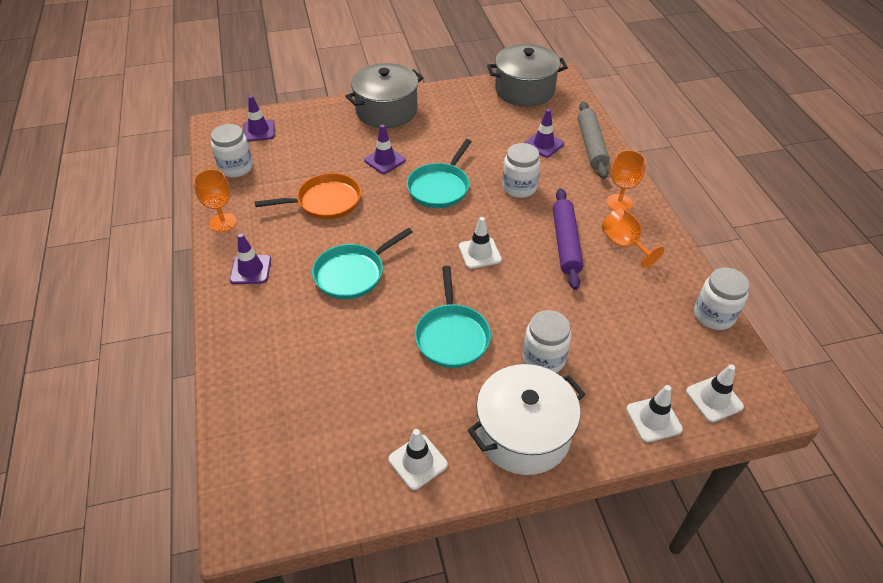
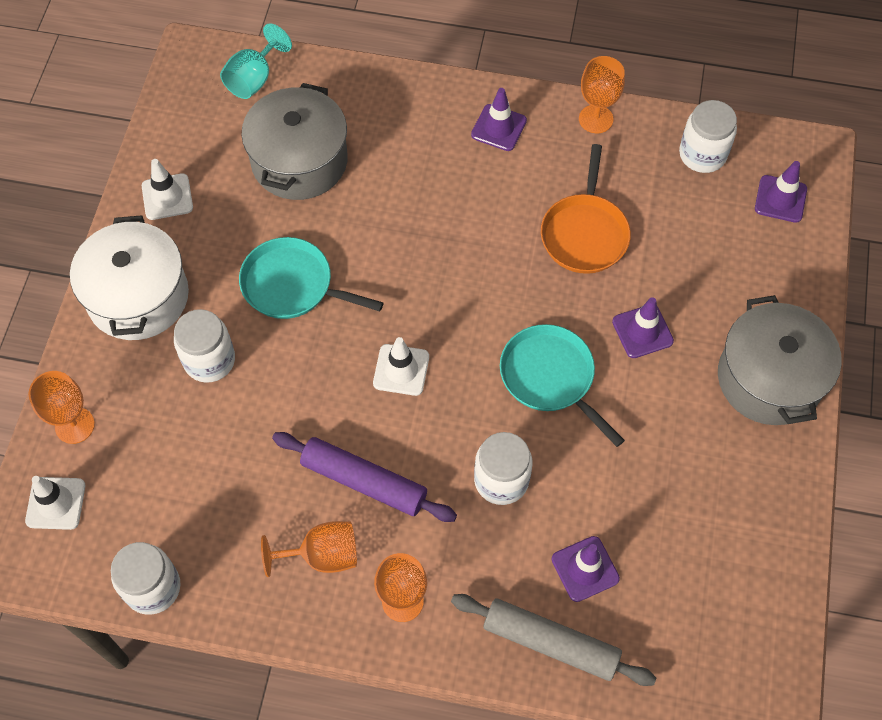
camera: 115 degrees right, 15 degrees up
(256, 455) = (254, 79): none -> turquoise goblet
(352, 274) = (439, 222): turquoise pan -> none
(524, 90) = (750, 620): grey pot -> grey pot (299, 161)
(653, 419) = (74, 425): white traffic cone -> orange goblet

